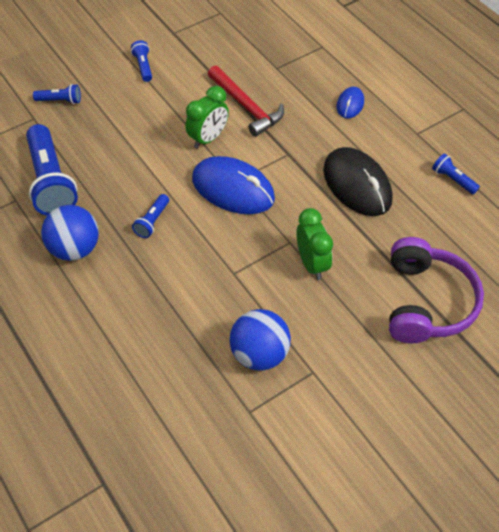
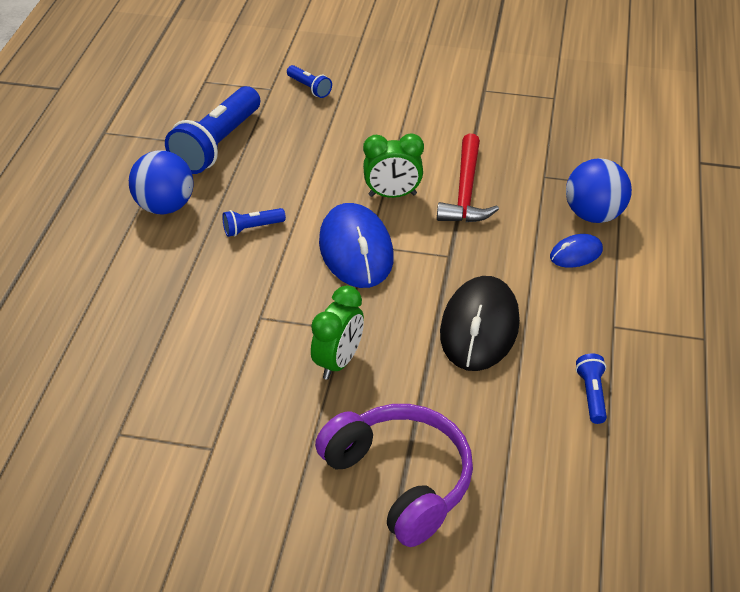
camera: 45 degrees right, 10 degrees down
(143, 66) = (417, 102): blue flashlight -> none
(259, 354) = (189, 397): blue ball -> blue ball (593, 215)
(427, 302) = (400, 480): purple headphones -> purple headphones turned 90 degrees counterclockwise

